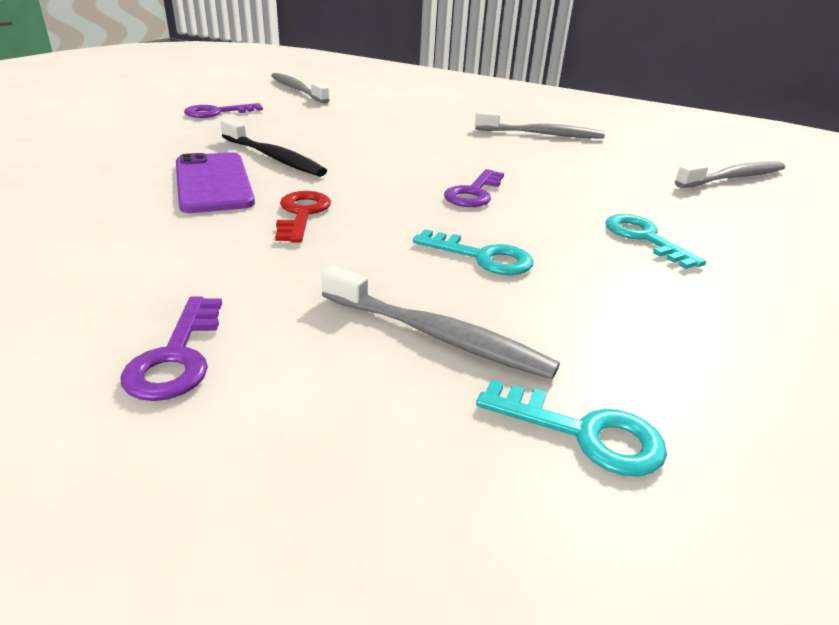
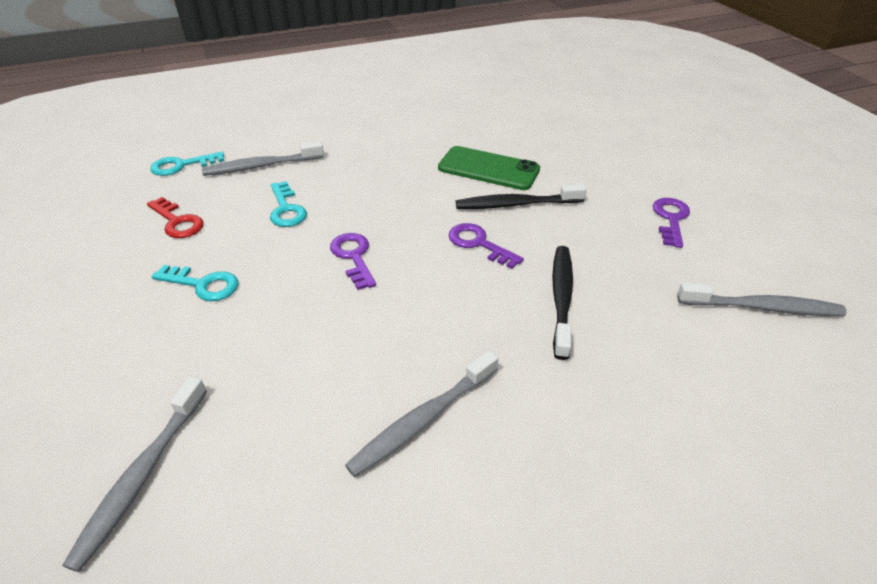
camera: 135 degrees right, 10 degrees up
(177, 357) = (332, 120): purple key -> purple key (479, 244)
(213, 183) = (488, 169): purple phone -> green phone
(302, 214) = (409, 180): red key -> red key (177, 222)
(379, 125) = (561, 298): none -> black toothbrush
(482, 257) = (286, 209): turquoise key -> turquoise key turned 90 degrees counterclockwise

